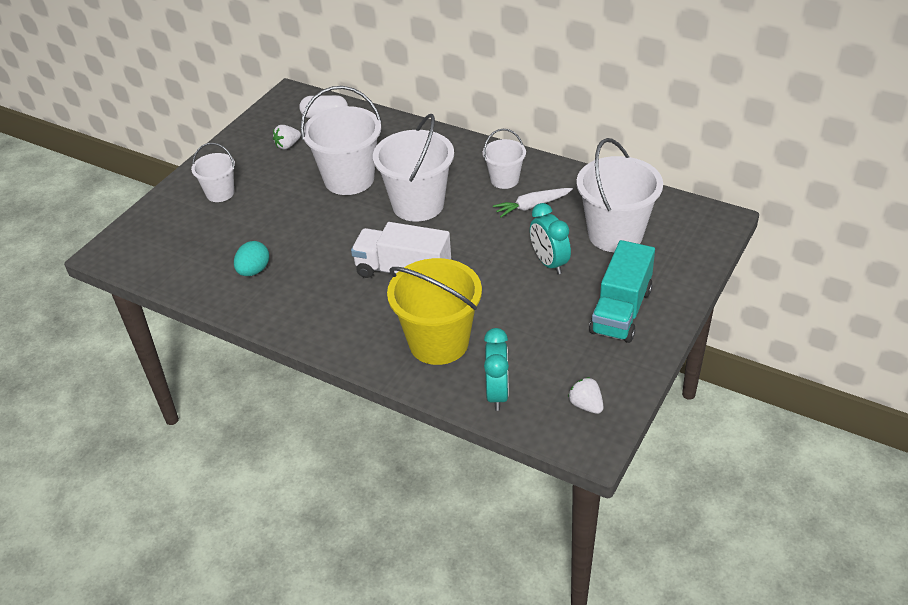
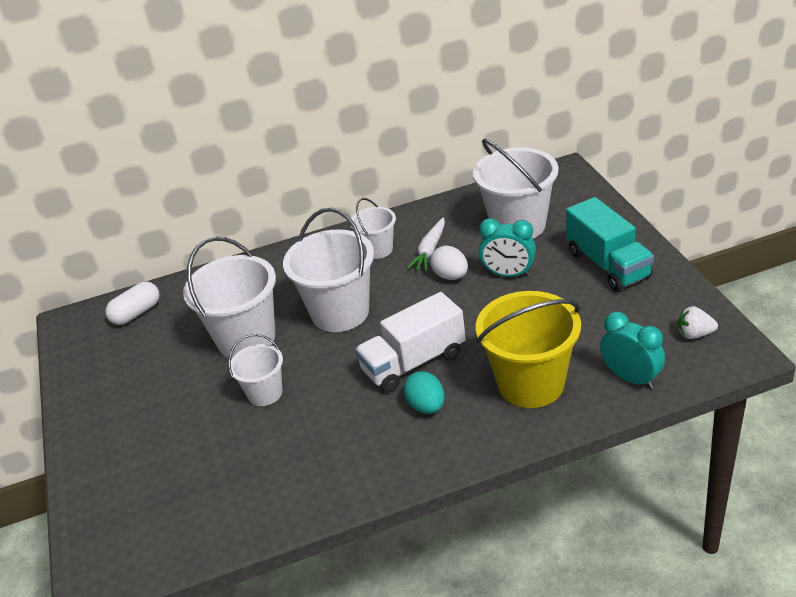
camera: 45 degrees left, 5 degrees down
(220, 193) = (135, 439): white bucket -> white bucket (265, 393)
(254, 271) = (283, 466): turquoise egg -> turquoise egg (426, 406)
(287, 145) = (138, 357): white strawberry -> none
(514, 234) = (451, 276): none -> white egg

